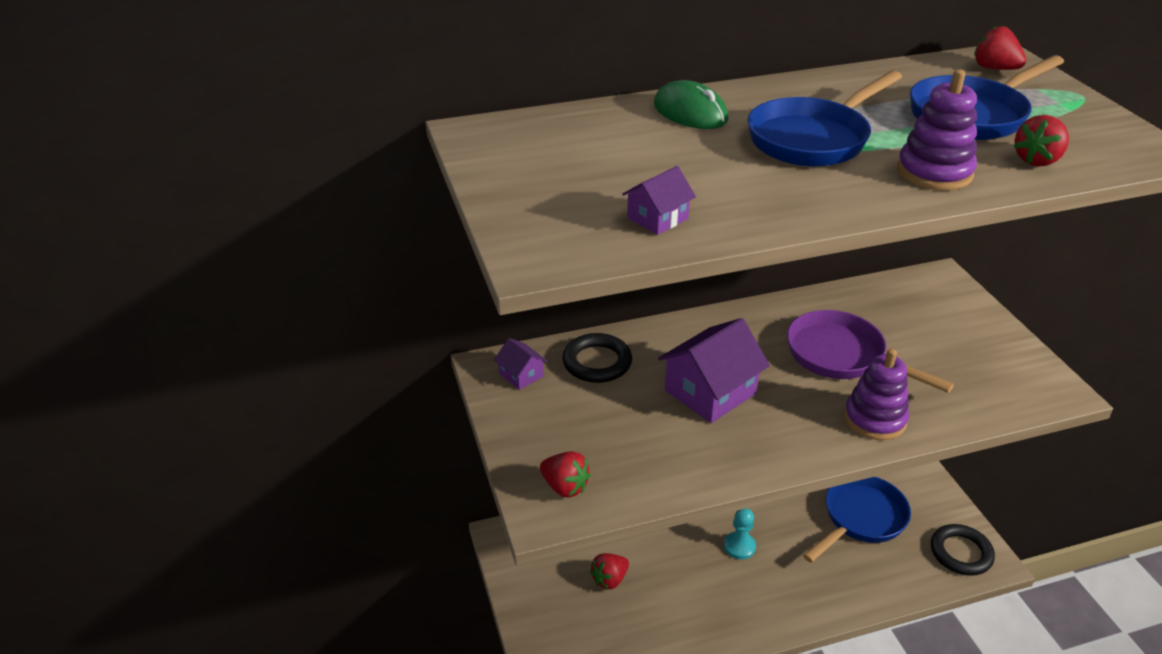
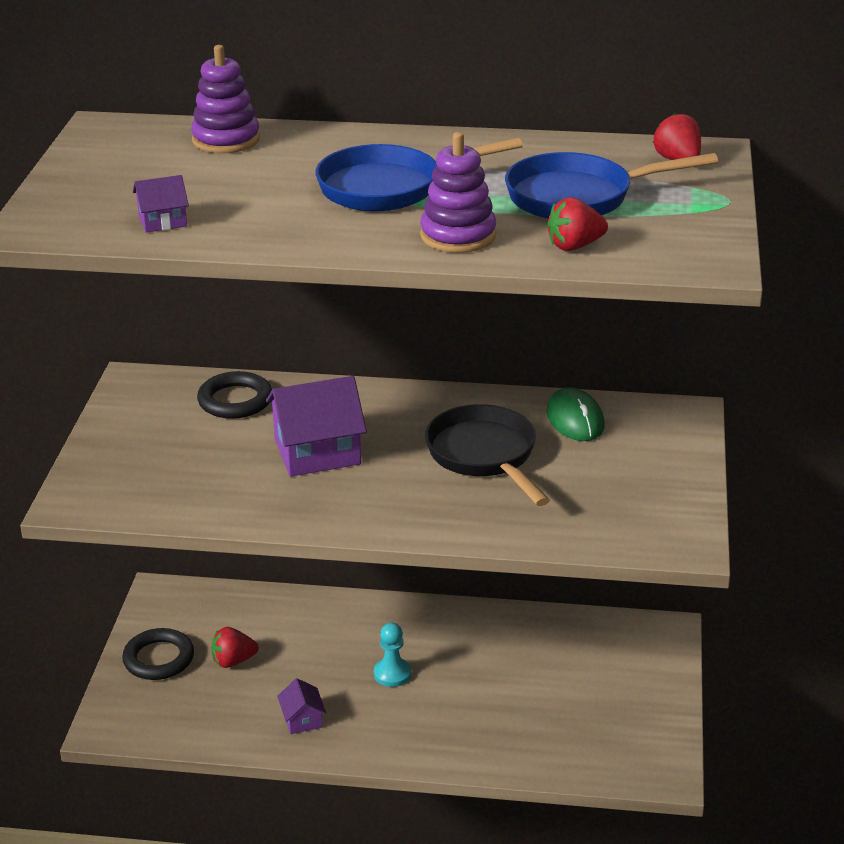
camera: 25 degrees right, 5 degrees down
(521, 375) = (155, 393): purple house -> purple house (302, 719)
(565, 487) = (108, 489): red strawberry -> none
(690, 112) = (310, 145): green mouse -> green mouse (575, 420)
(841, 356) = (484, 456): purple pan -> black pan
(860, 519) = (550, 690): blue pan -> none
(874, 419) = (455, 515): purple stacking toy -> purple stacking toy (226, 140)
(961, 553) = (637, 755): black ring -> black ring (158, 659)

